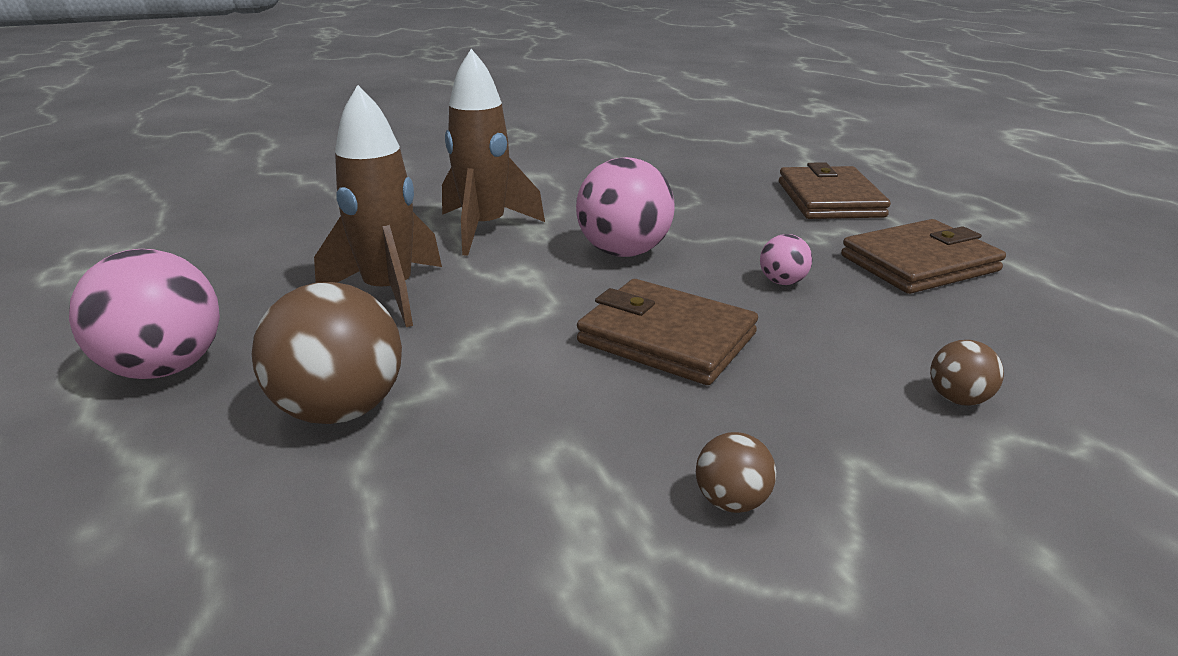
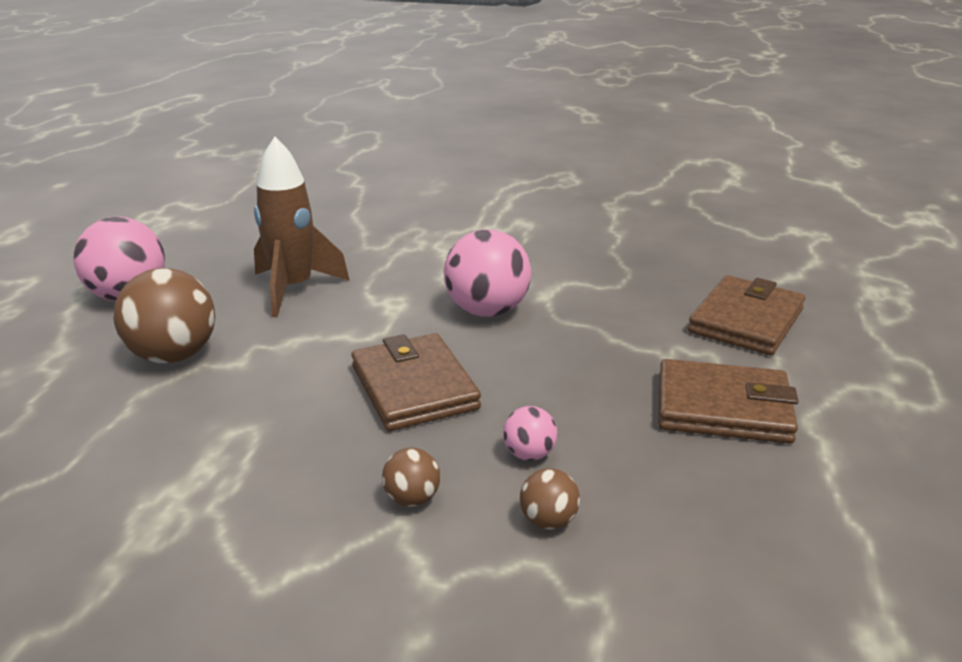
camera: 35 degrees right, 0 degrees up
(485, 229) = (417, 259): brown rocket -> none
(731, 501) = (289, 505): brown ball -> brown ball (412, 499)
(782, 282) = (570, 379): pink ball -> pink ball (529, 454)

